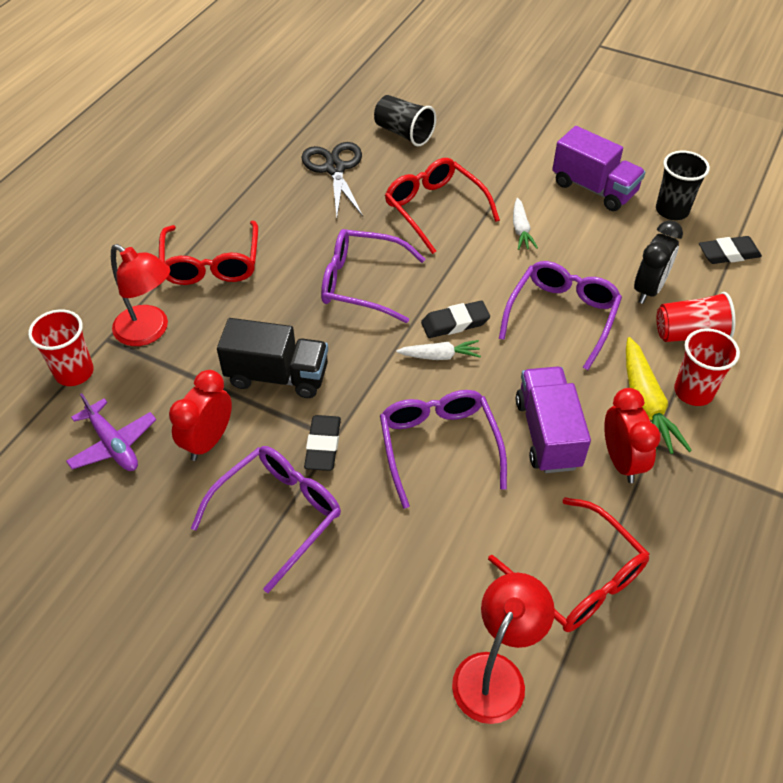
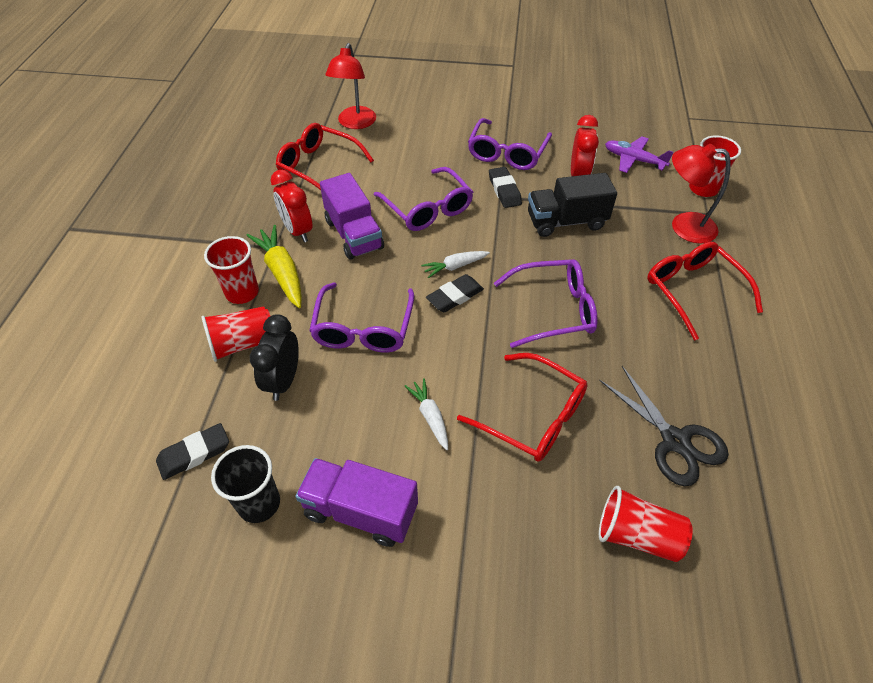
camera: 160 degrees right, 0 degrees up
(404, 133) = (637, 535): black cup -> red cup

